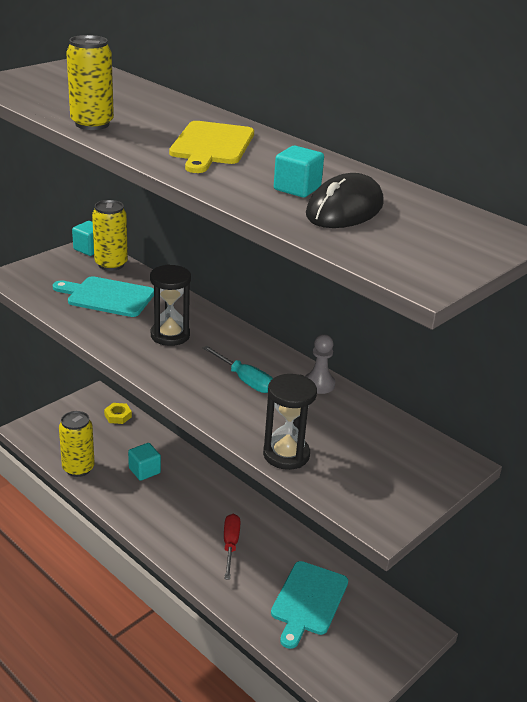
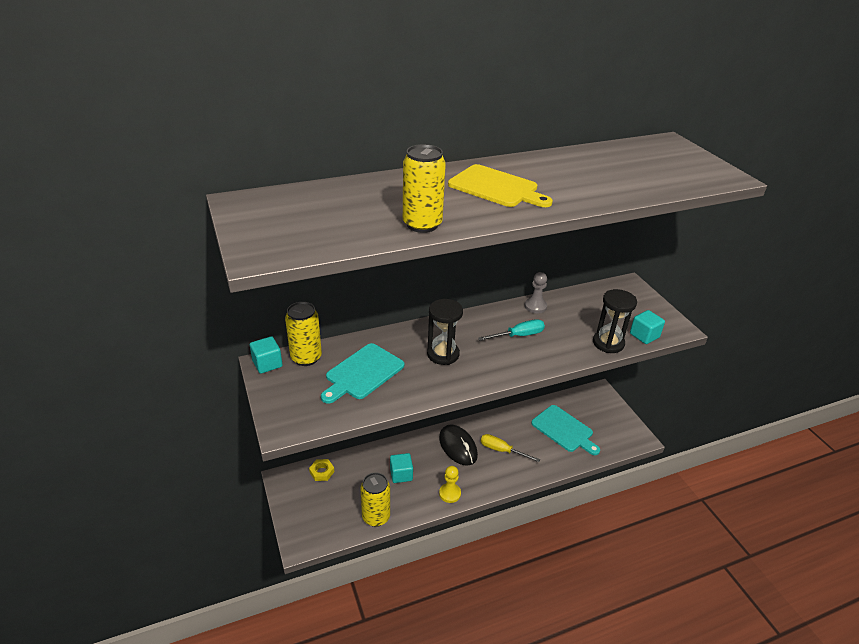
camera: 65 degrees left, 5 degrees up
(137, 515) = (450, 493): none -> yellow pawn
(230, 545) = (502, 450): red screwdriver -> yellow screwdriver
(297, 189) = (590, 178): turquoise cube -> turquoise cube (644, 335)
(344, 210) = (628, 172): black mouse -> black mouse (458, 446)

